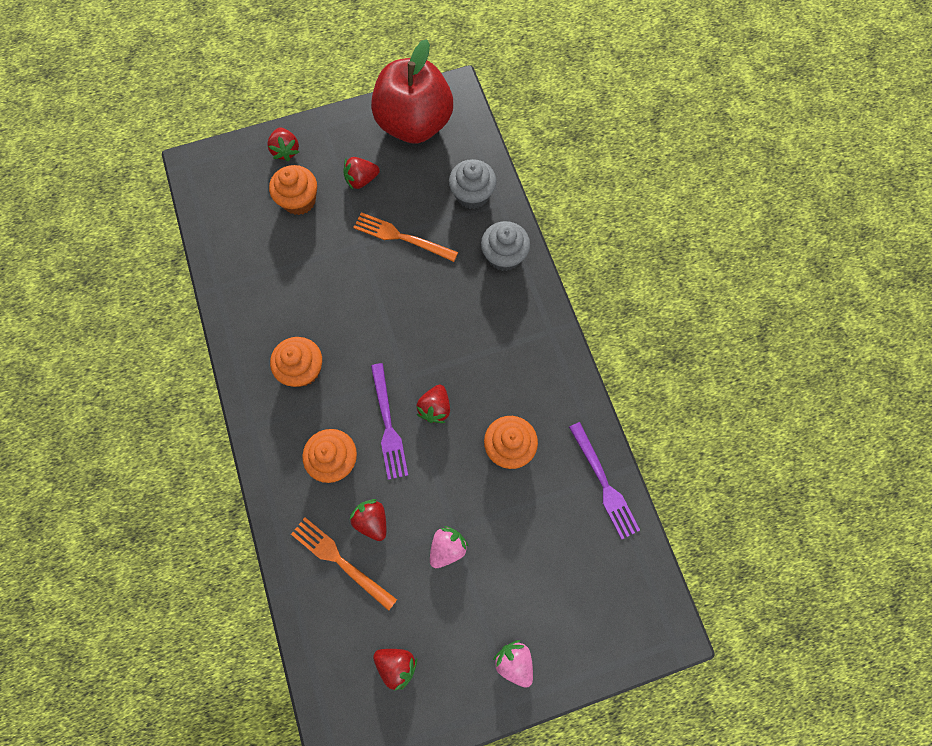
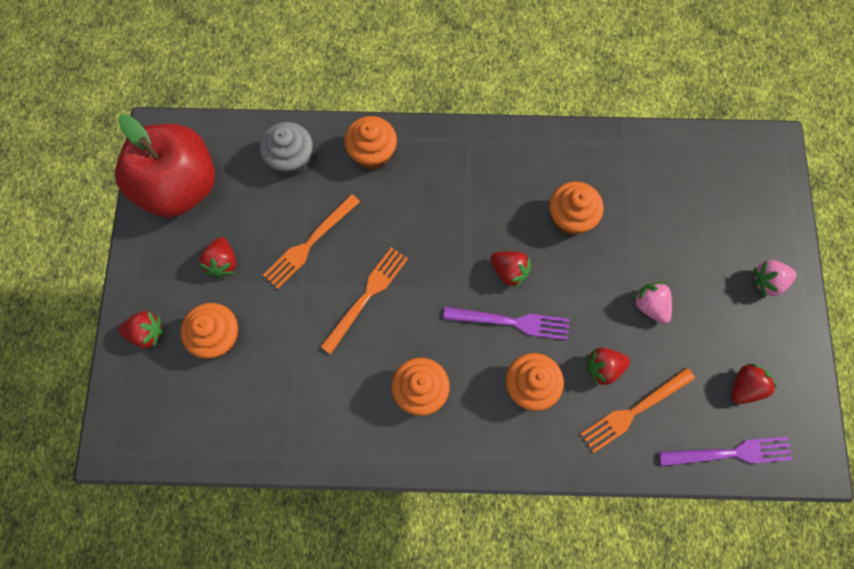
camera: 70 degrees left, 0 degrees up
(371, 298) = (367, 296): none -> orange fork
(504, 255) = (372, 153): grey cupcake -> orange cupcake
(604, 484) = (631, 149): purple fork -> purple fork (730, 453)

